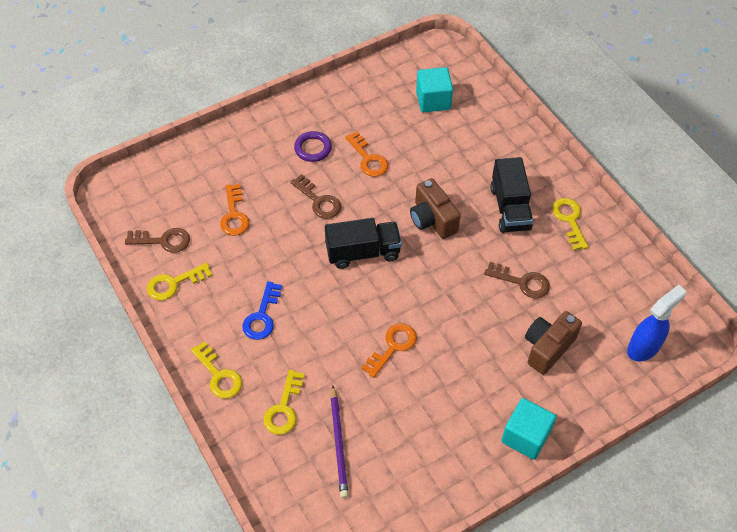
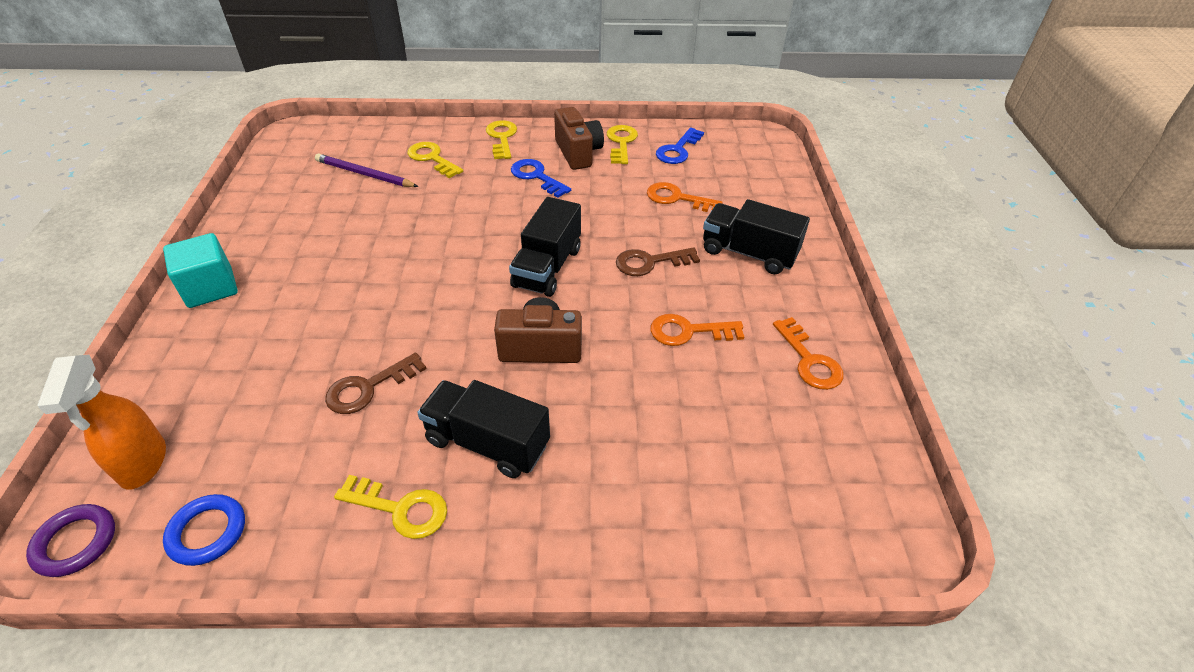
camera: 120 degrees right, 10 degrees down
(163, 241) = (677, 150): brown key -> blue key
(219, 375) = (502, 138): yellow key -> yellow key turned 90 degrees clockwise
(273, 155) = (748, 253): none -> black truck
(313, 148) = (739, 288): purple ring -> purple ring (75, 542)
(393, 347) = (413, 241): orange key -> orange key (809, 360)
(433, 100) = (766, 461): turquoise cube -> none
(547, 348) = (266, 361): brown camera -> brown camera (578, 153)
(643, 286) = (207, 532): none -> blue ring
(644, 347) = (143, 463): blue spray bottle -> orange spray bottle

